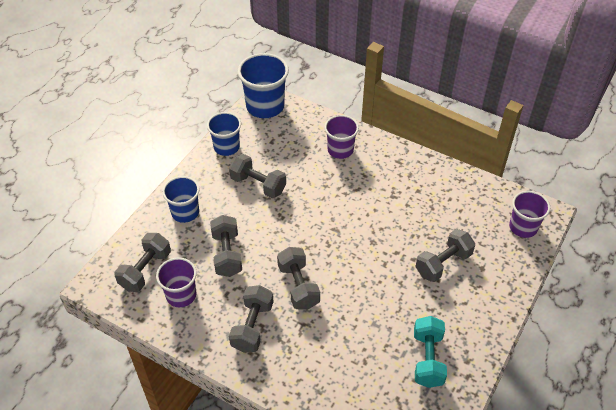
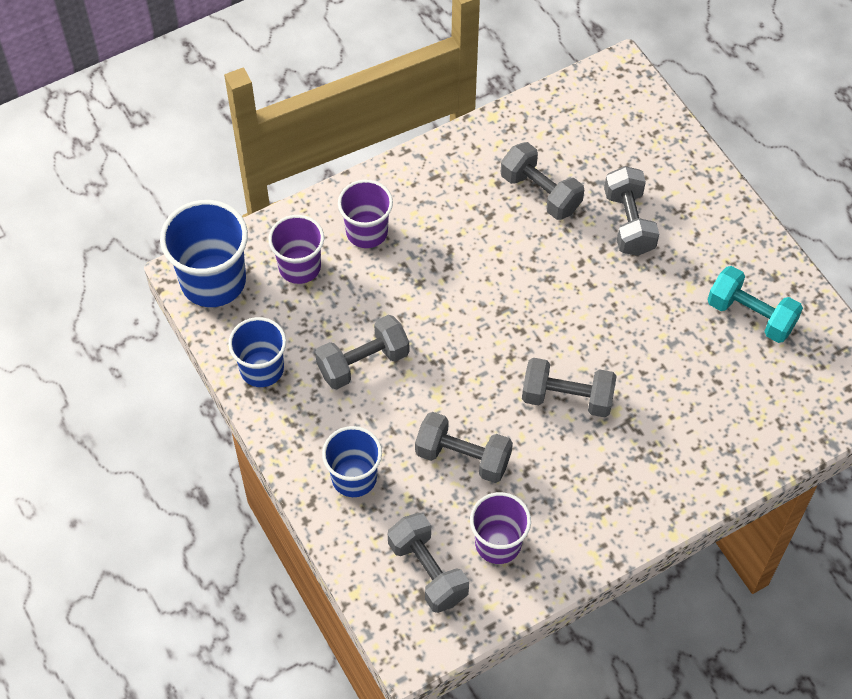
camera: 60 degrees left, 10 degrees up
(252, 326) = (598, 480): grey dumbbell -> grey dumbbell (540, 192)
(523, 227) = (627, 109): purple cup -> purple cup (299, 267)

